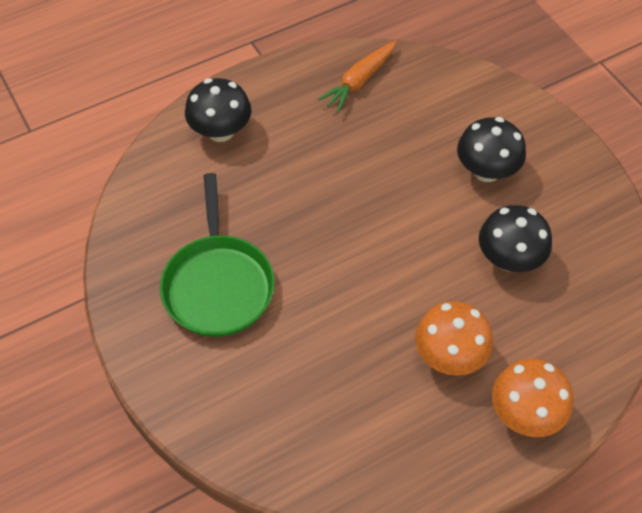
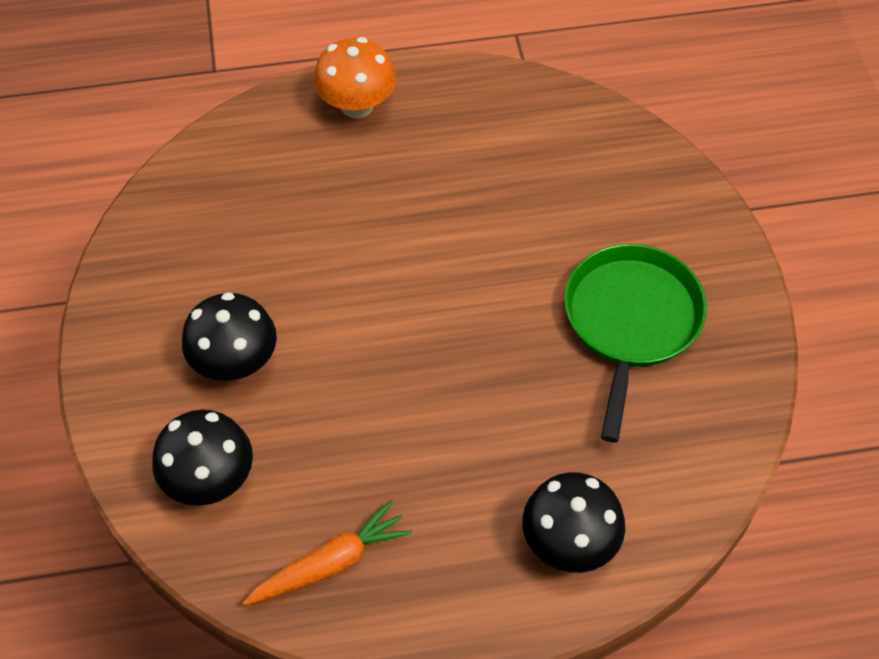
camera: 160 degrees left, 0 degrees up
(449, 356) = (402, 173): orange mushroom -> none
(509, 259) = (278, 248): black mushroom -> black mushroom (210, 479)

